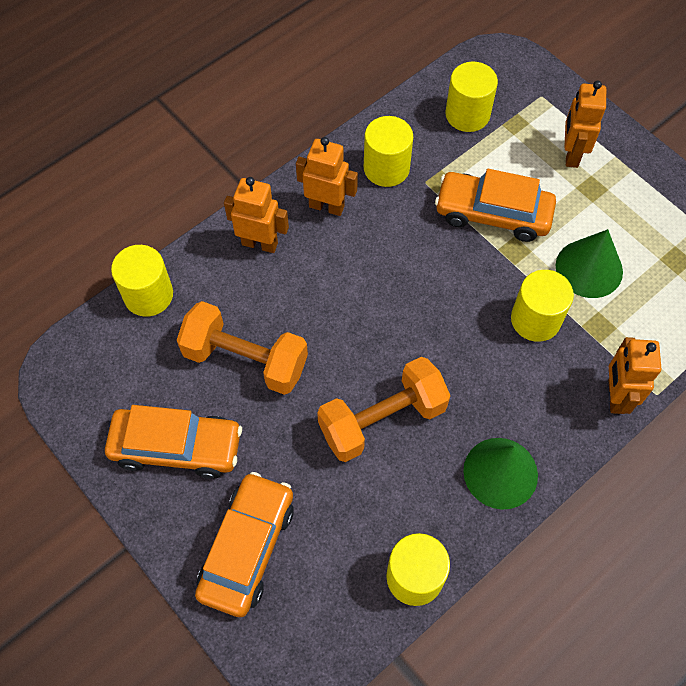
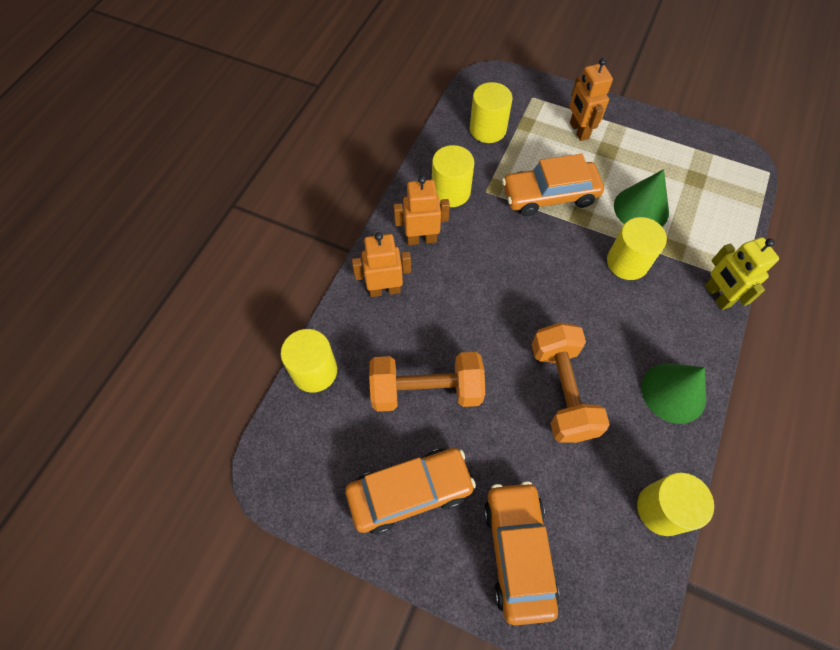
camera: 25 degrees left, 0 degrees up
(382, 420) = (562, 391): orange dumbbell -> orange dumbbell turned 45 degrees counterclockwise
(615, 396) = (717, 296): orange robot -> yellow robot

